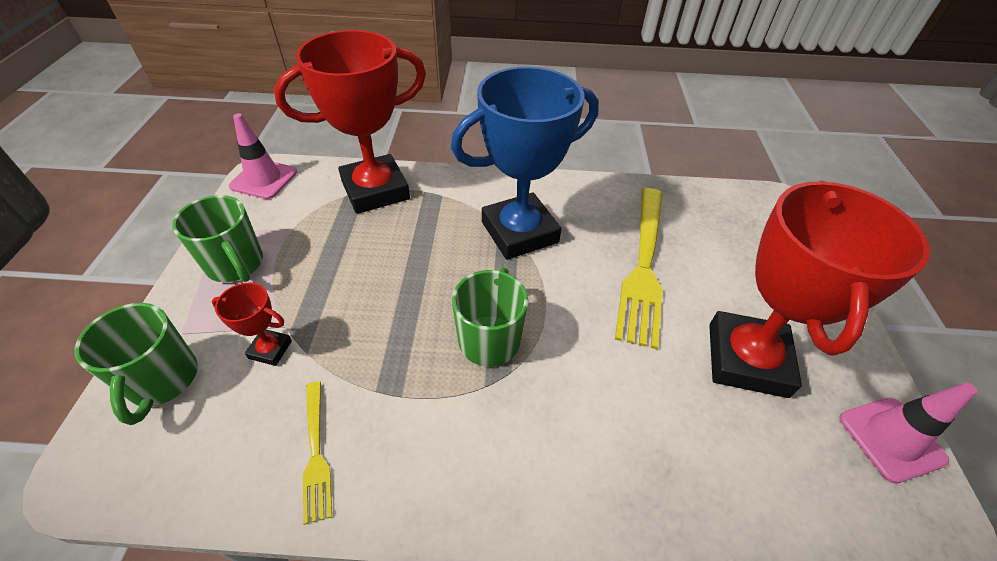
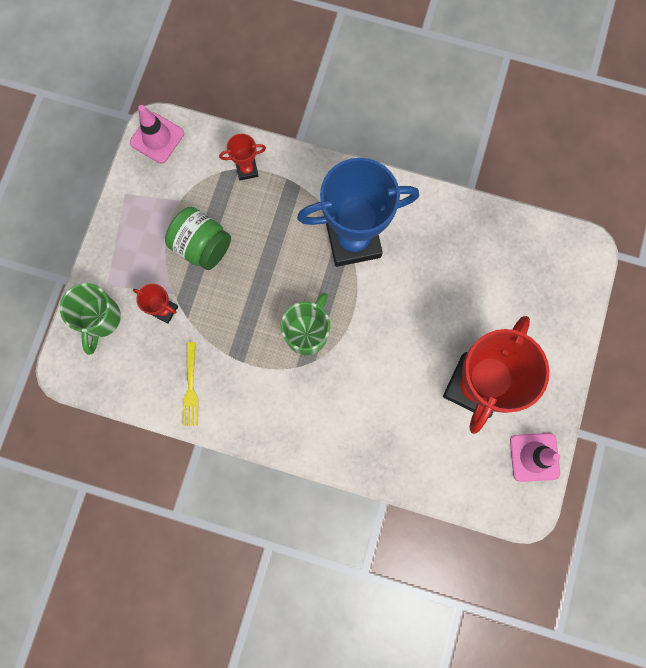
camera: 15 degrees right, 30 degrees up
(236, 265) = (139, 230): green mug -> none
(325, 267) = (202, 246): none -> green jar
(375, 190) = (247, 169): red trophy -> red trophy, size x0.43
(644, 267) = (437, 294): yellow fork -> none

